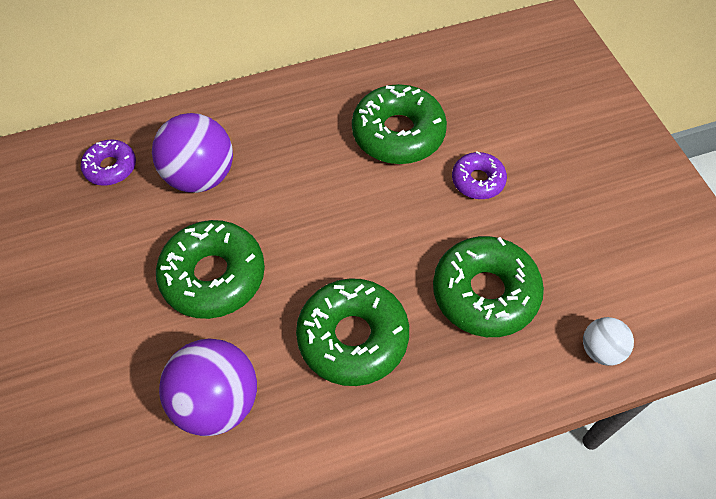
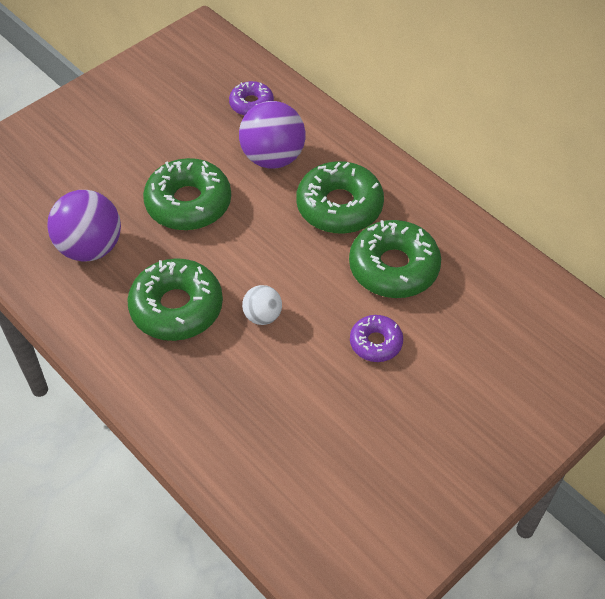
camera: 65 degrees right, 5 degrees down
(485, 293) = (260, 383): green donut -> green donut (339, 206)
(601, 350) = (244, 486): white ball -> white ball (262, 316)

